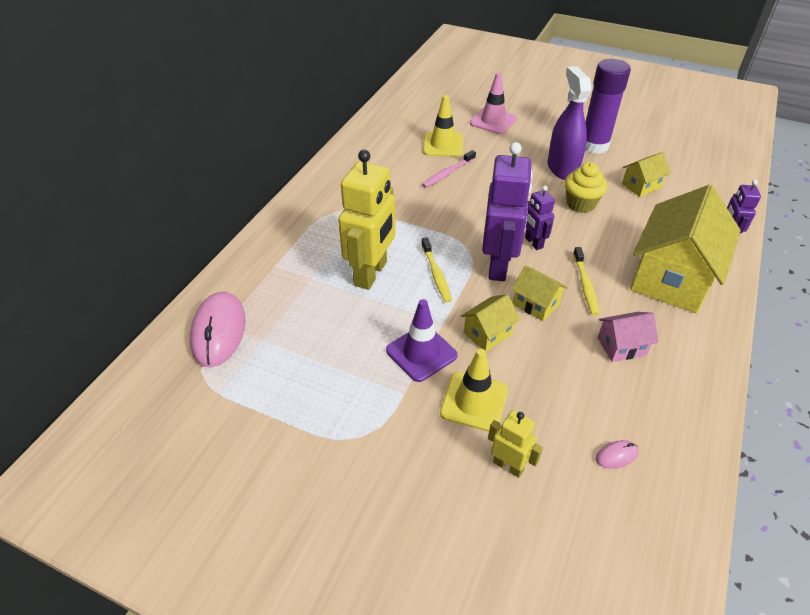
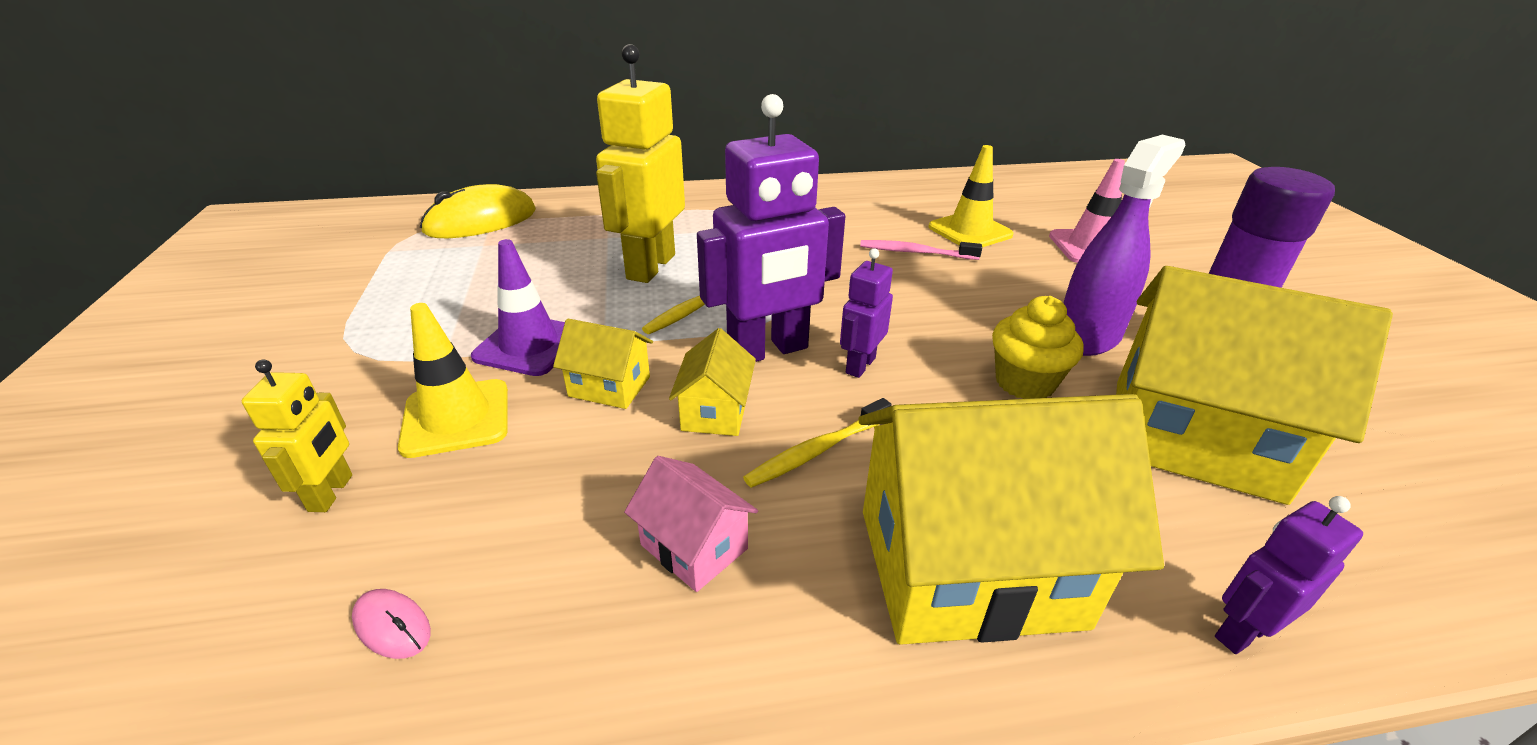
camera: 55 degrees right, 10 degrees down
(219, 331) = (481, 221): pink mouse -> yellow mouse
(371, 273) = (650, 266): yellow robot -> yellow robot turned 120 degrees clockwise
(641, 186) = (1194, 438): yellow house -> yellow house, size x2.20

